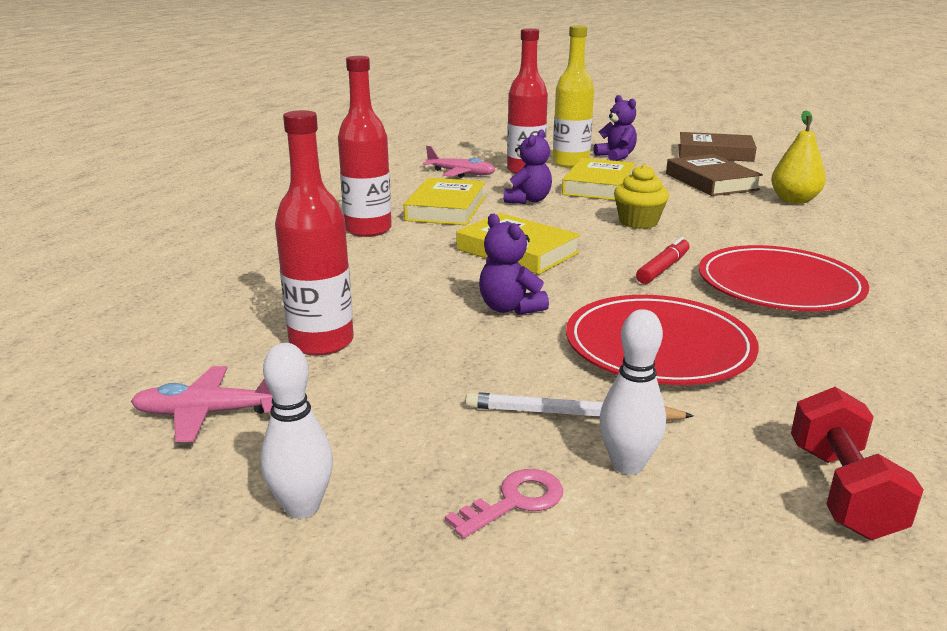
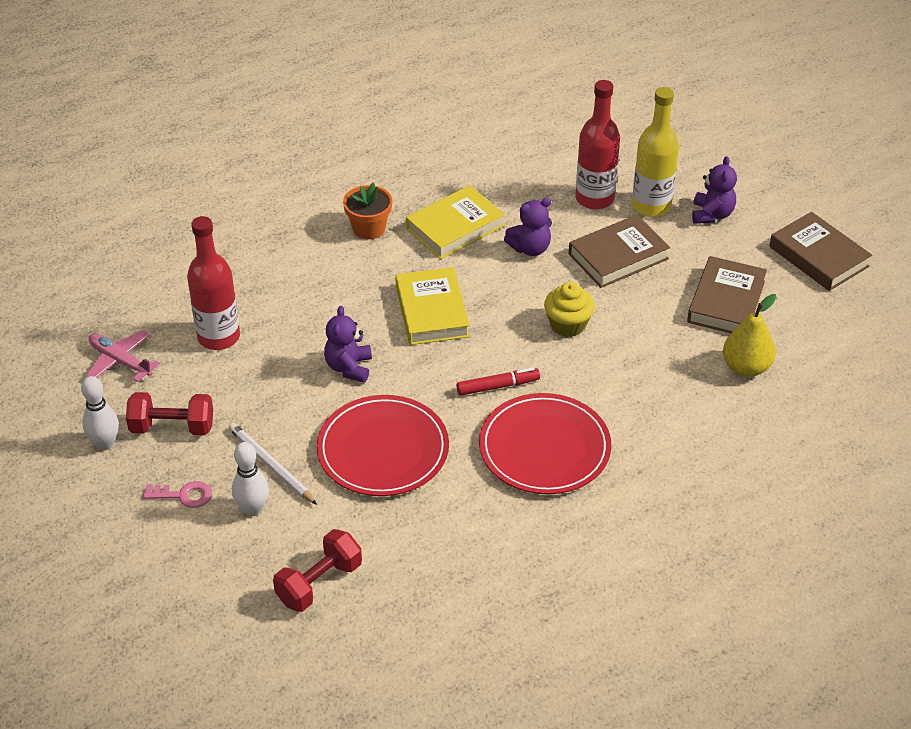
camera: 40 degrees right, 20 degrees up
(368, 230) = (369, 228): red bottle -> orange flower pot
(383, 441) = (172, 427): none -> red dumbbell
(461, 173) = (534, 176): pink plane -> none
(598, 186) = (618, 256): yellow book -> brown book

